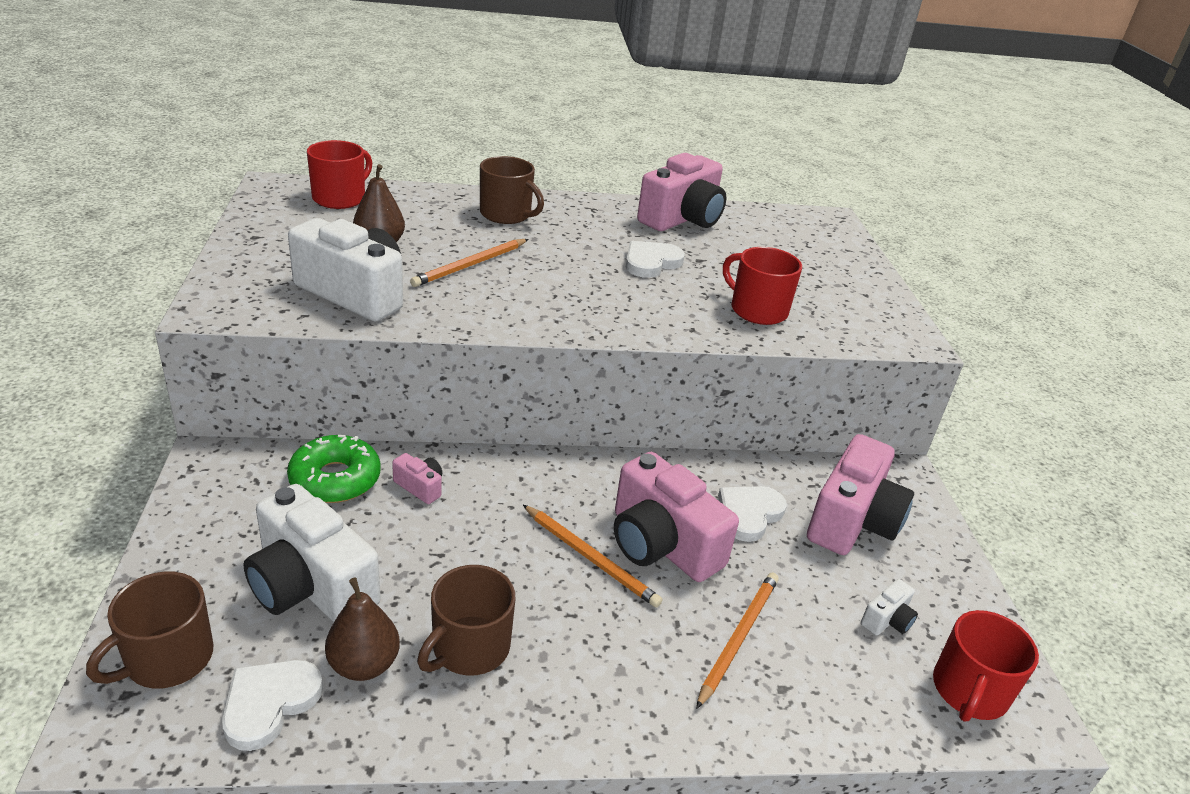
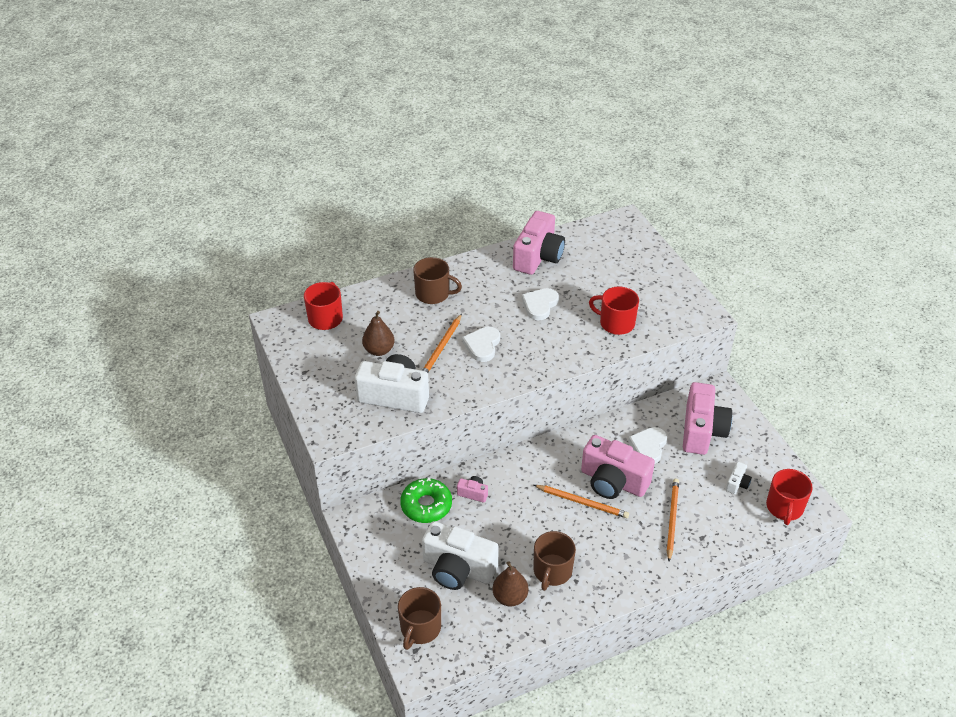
camera: 15 degrees left, 10 degrees up
(269, 703) = (481, 630): white heart -> white heart (482, 345)

